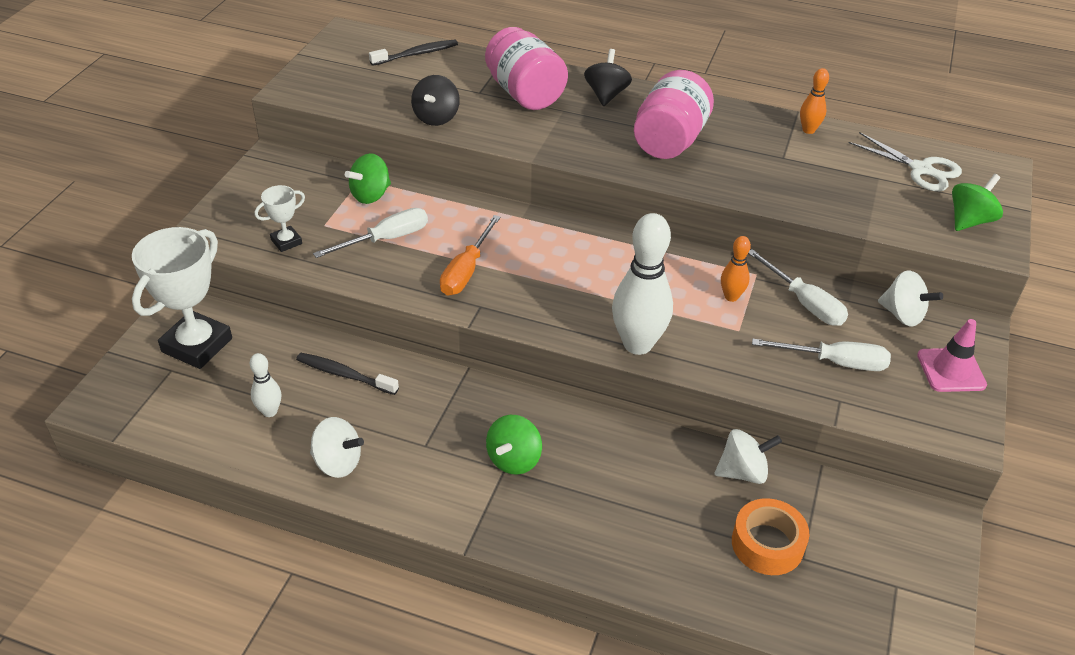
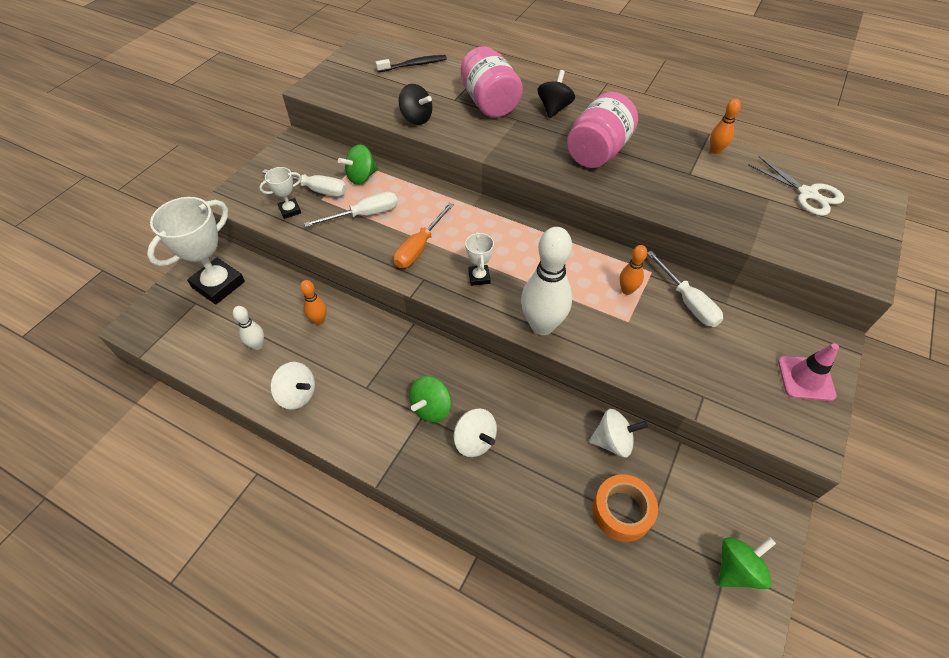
camera: 10 degrees right, 10 degrees up
(344, 374) = (319, 320): black toothbrush -> orange bowling pin
(436, 117) = (416, 118): black spinning top -> black spinning top turned 75 degrees counterclockwise
(549, 298) = (479, 277): none -> white trophy
(835, 362) = (705, 360): white screwdriver -> white screwdriver (316, 190)
(902, 315) = (770, 321): white spinning top -> white spinning top (475, 441)
(969, 221) = (844, 245): green spinning top -> green spinning top (736, 569)

